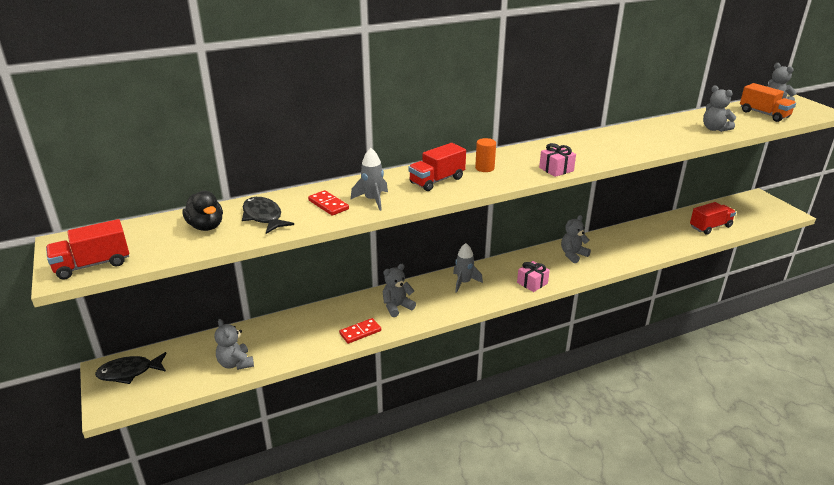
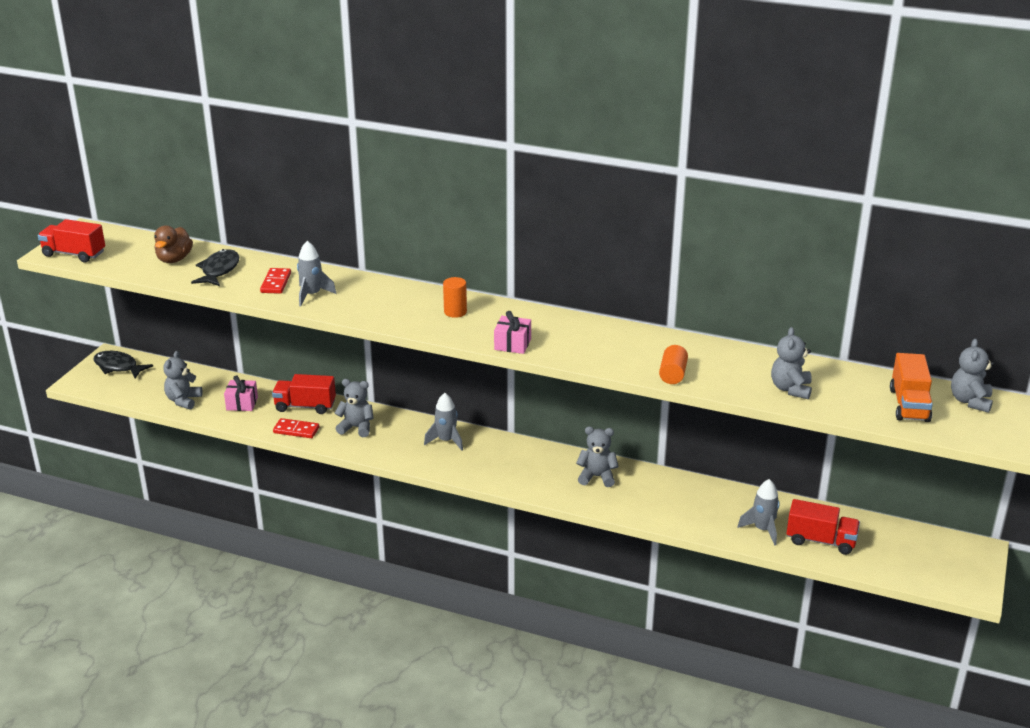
camera: 45 degrees right, 0 degrees up
(206, 226) = (174, 259): black duck -> brown duck
(437, 180) = (392, 303): red truck -> red truck (305, 406)
(532, 283) = (504, 477): pink gift -> pink gift (242, 403)
(659, 146) = (672, 374): none -> orange cylinder
(683, 236) = (762, 530): none -> grey rocket

